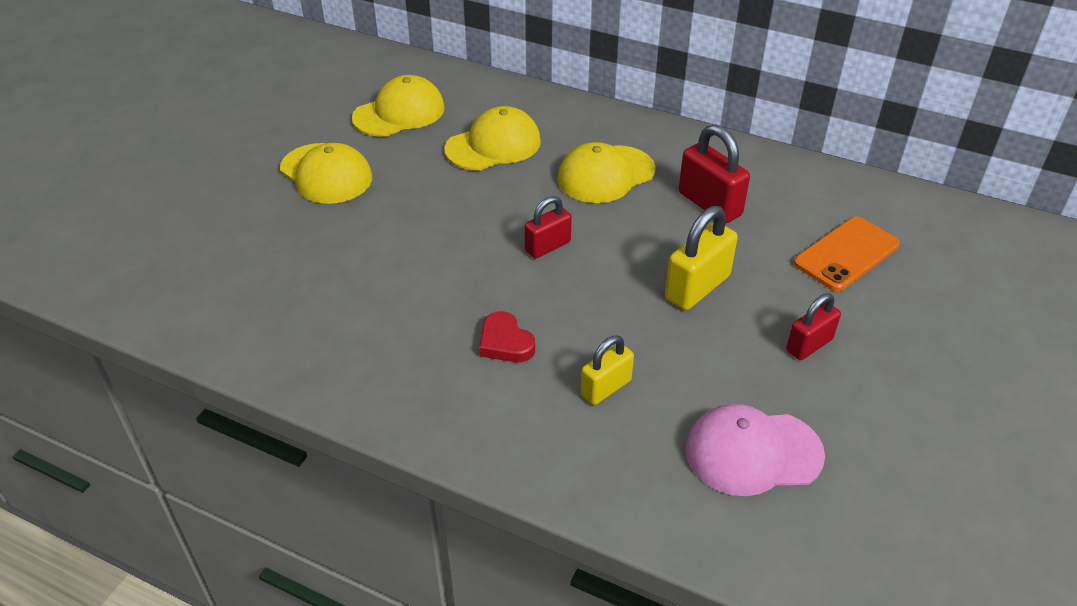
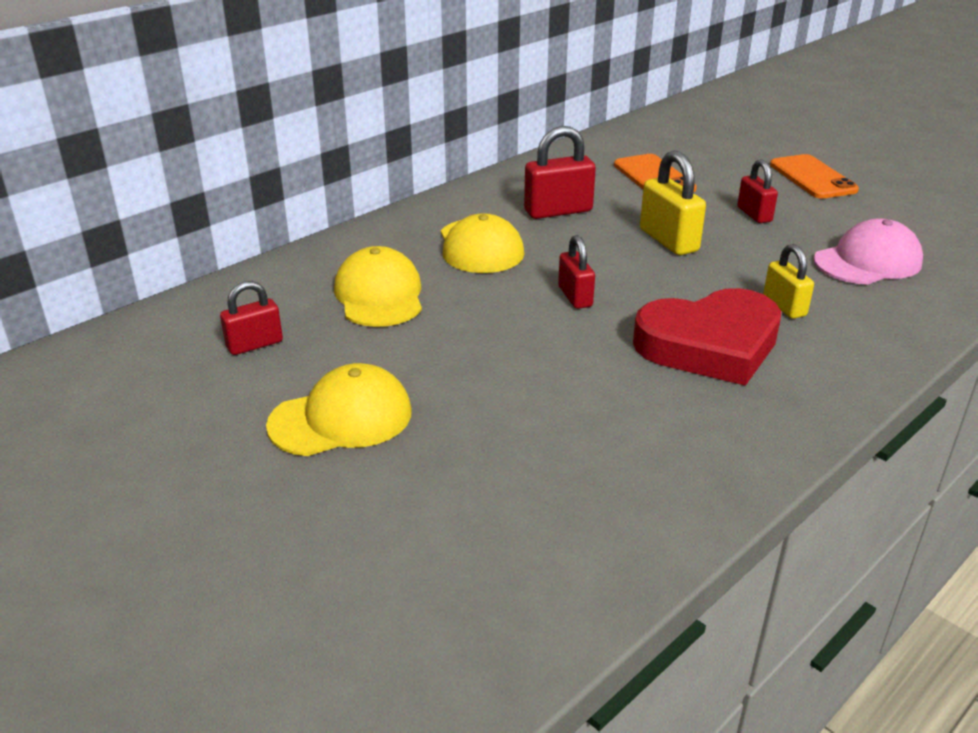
camera: 70 degrees left, 10 degrees down
(399, 113) = (254, 344): yellow cap -> red padlock
(505, 342) = (710, 345): red heart -> red heart, size x2.22
(753, 452) = (867, 261): pink cap -> pink cap turned 135 degrees counterclockwise
(963, 388) = (812, 177): none -> orange phone

